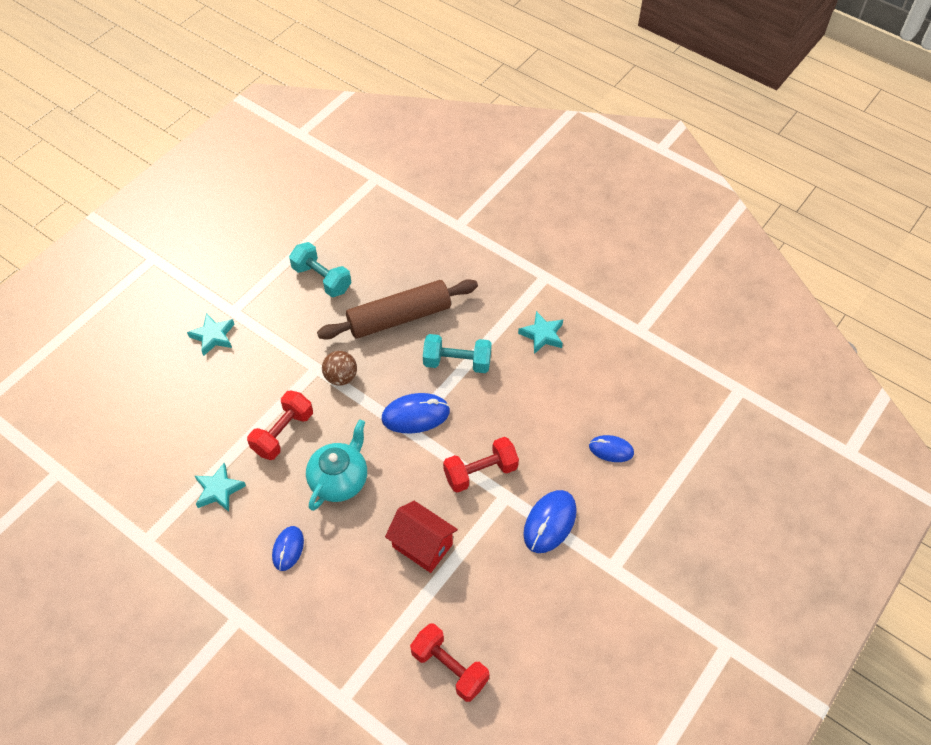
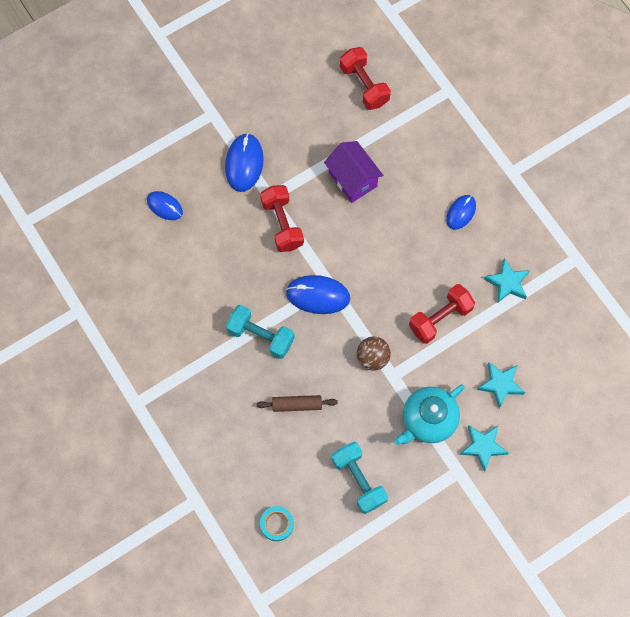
camera: 160 degrees left, 15 degrees up
(339, 479) = (402, 257): turquoise teapot -> turquoise teapot (428, 420)
(382, 229) = (277, 524): none -> turquoise tape
(399, 317) = (297, 405): brown rolling pin -> brown rolling pin, size x0.47
(422, 545) = (352, 179): red house -> purple house
(480, 472) = (282, 224): red dumbbell -> red dumbbell turned 75 degrees clockwise
(542, 335) = (170, 337): turquoise star -> turquoise star (500, 384)
(549, 522) = (244, 163): blue mouse -> blue mouse turned 45 degrees counterclockwise

